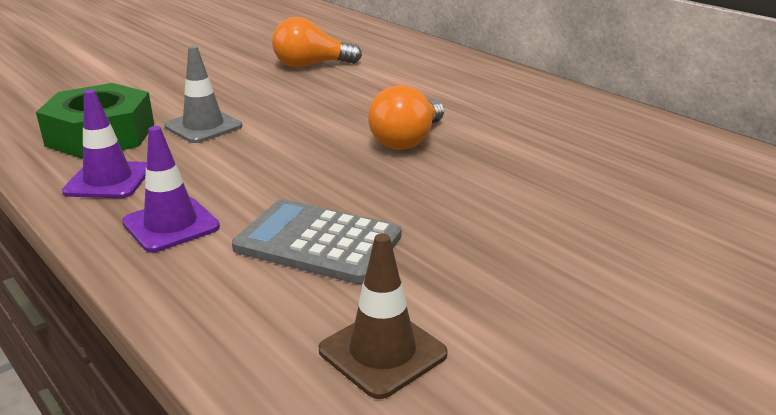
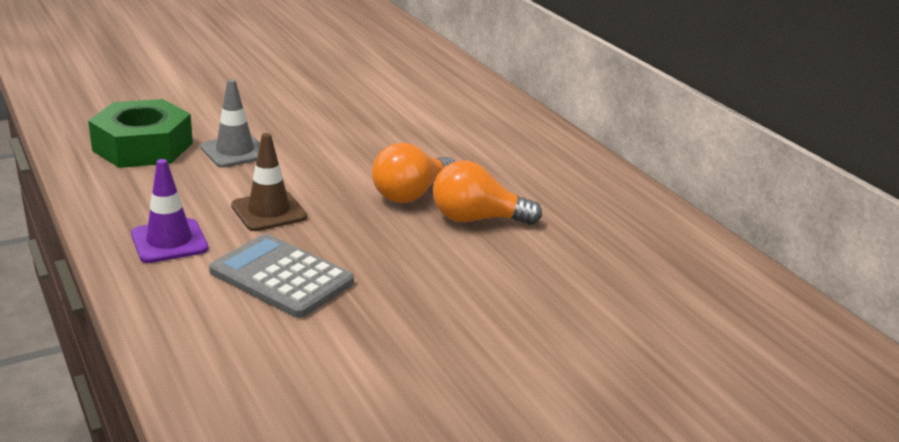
camera: 10 degrees right, 0 degrees up
(108, 180) = (134, 192): purple traffic cone -> none
(311, 65) = (365, 99): orange light bulb -> orange light bulb (476, 219)
(382, 352) = (286, 373): brown traffic cone -> brown traffic cone (269, 211)

